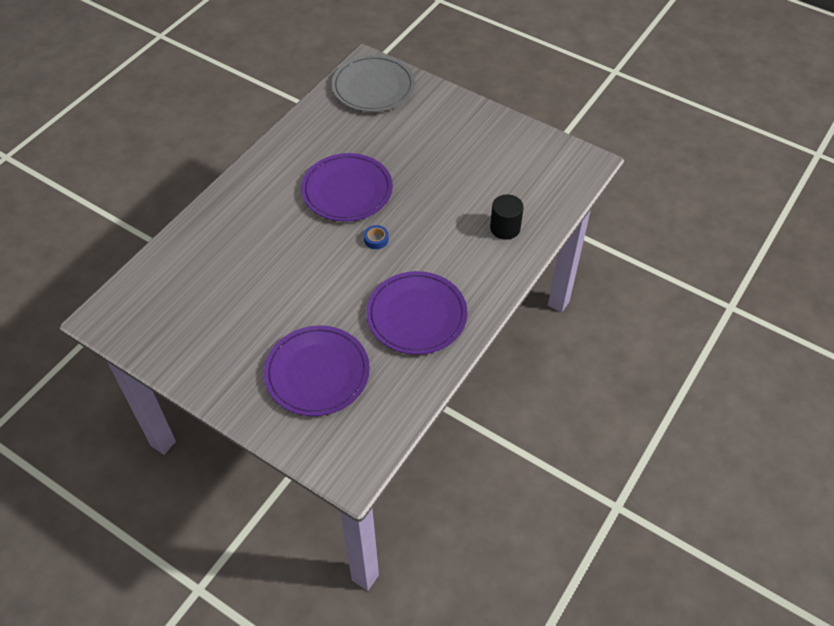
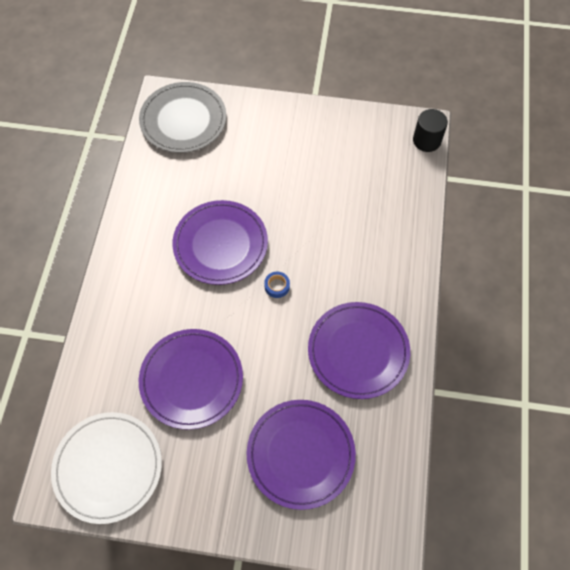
camera: 25 degrees left, 10 degrees up
(155, 318) = (108, 468): none -> white plate
(260, 282) = (191, 380): none -> purple plate
(505, 228) = (387, 225): black cylinder -> black cylinder (426, 140)

